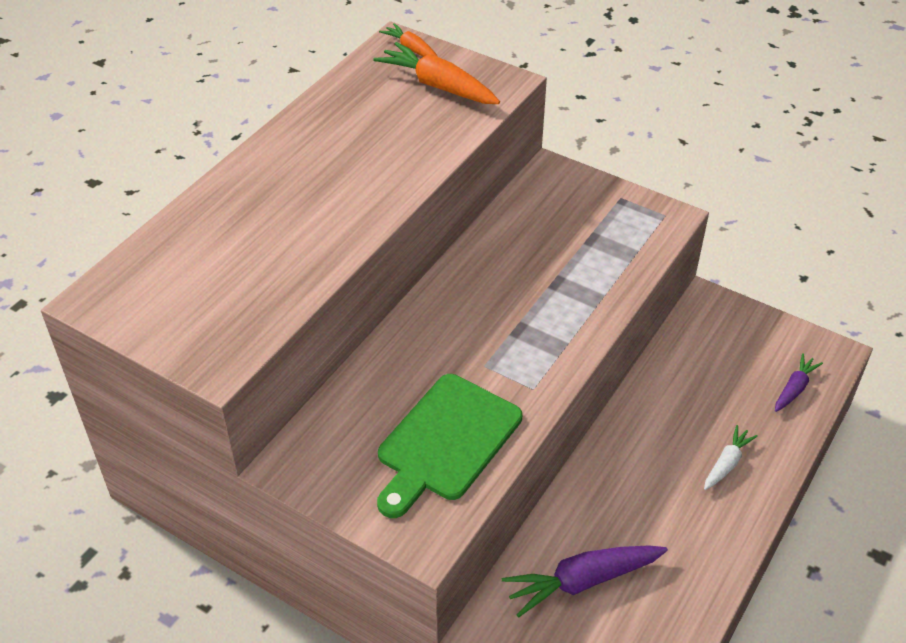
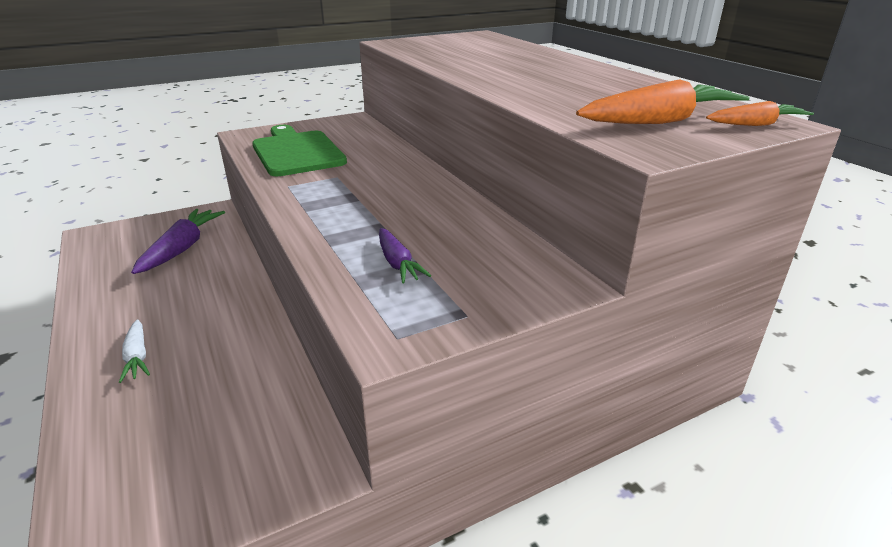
camera: 120 degrees right, 15 degrees down
(794, 388) = (114, 469): purple carrot -> purple carrot (398, 263)

